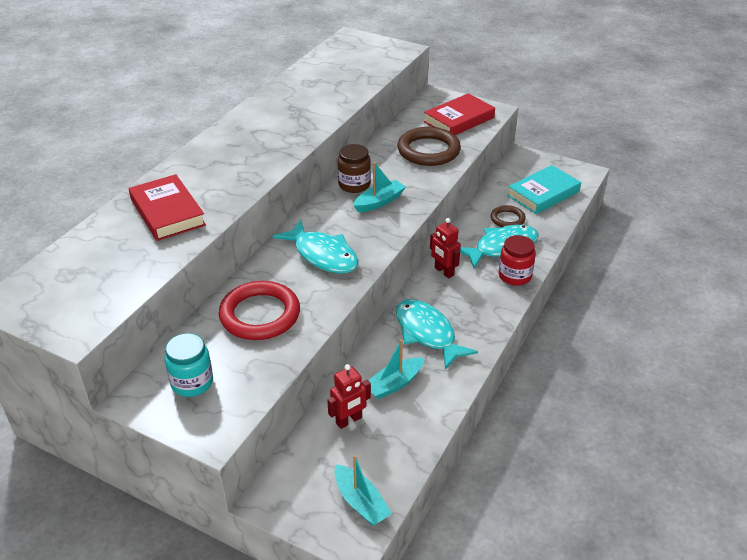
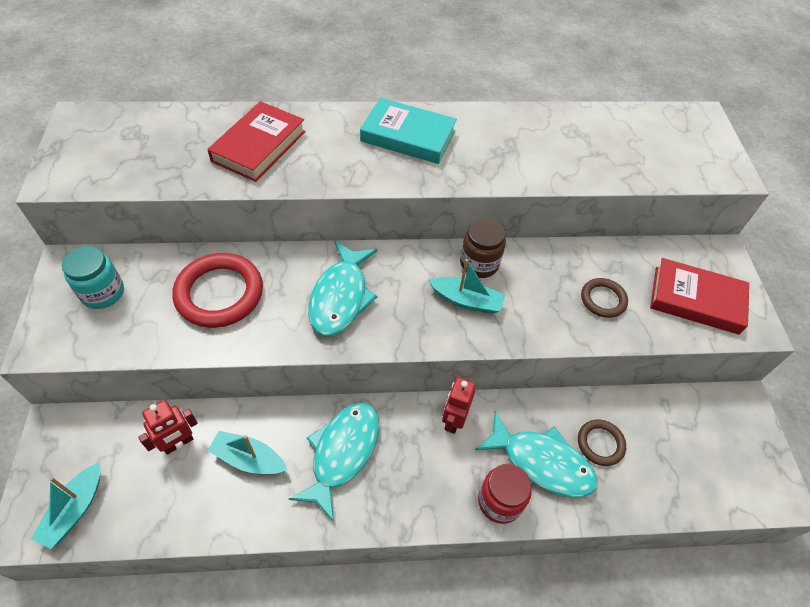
camera: 55 degrees right, 15 degrees up
(349, 420) = (178, 443): red robot -> red robot turned 60 degrees counterclockwise
(428, 150) = (603, 300): brown ring -> brown ring, size x0.54
(543, 194) = (687, 463): turquoise book -> turquoise book (408, 136)

